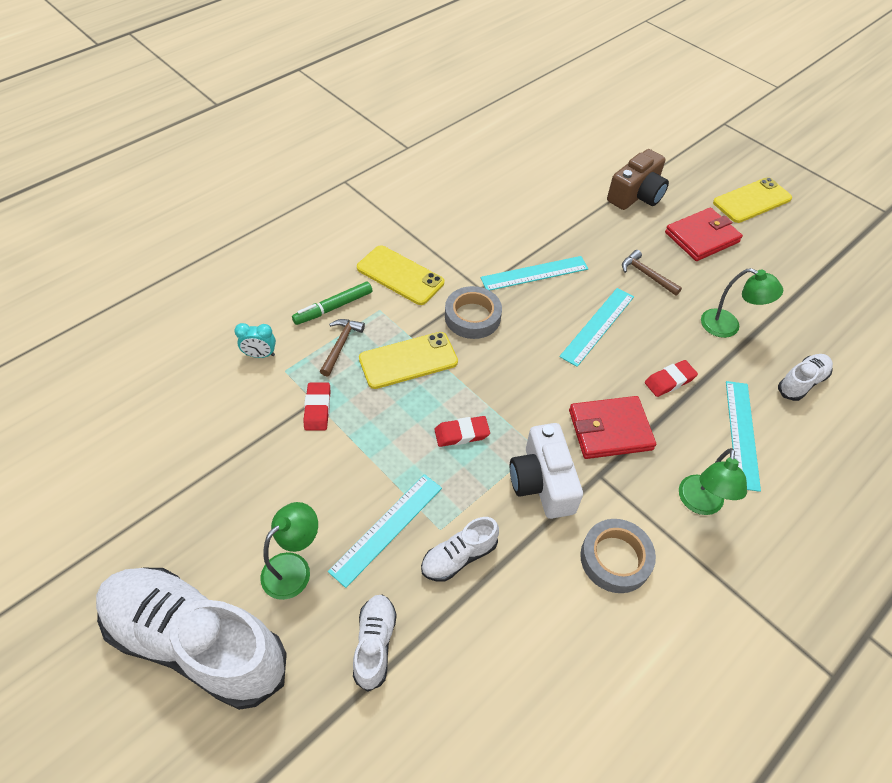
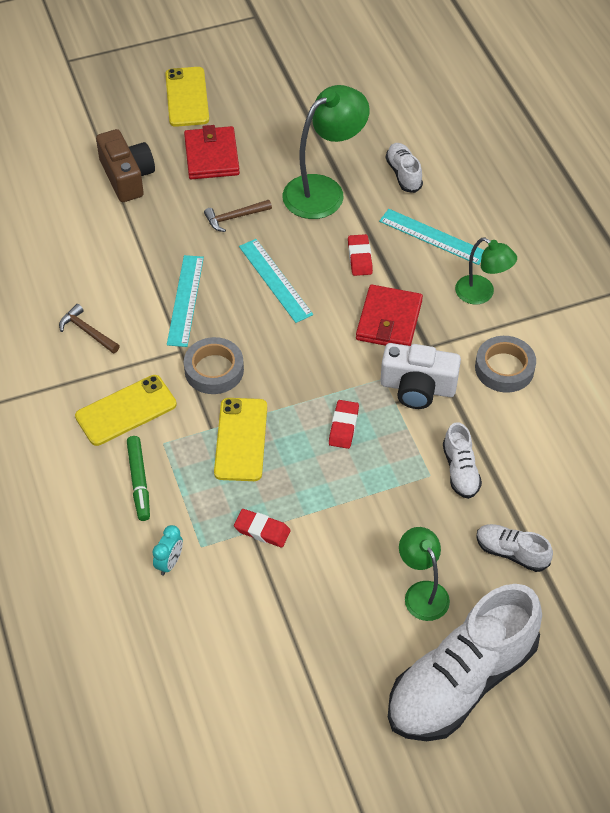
camera: 65 degrees left, 0 degrees up
(340, 345) = (193, 489): brown hammer -> brown hammer (87, 332)
(387, 528) = (413, 513): turquoise ruler -> none
(728, 326) = (324, 190): green lamp -> green lamp, size x1.67

